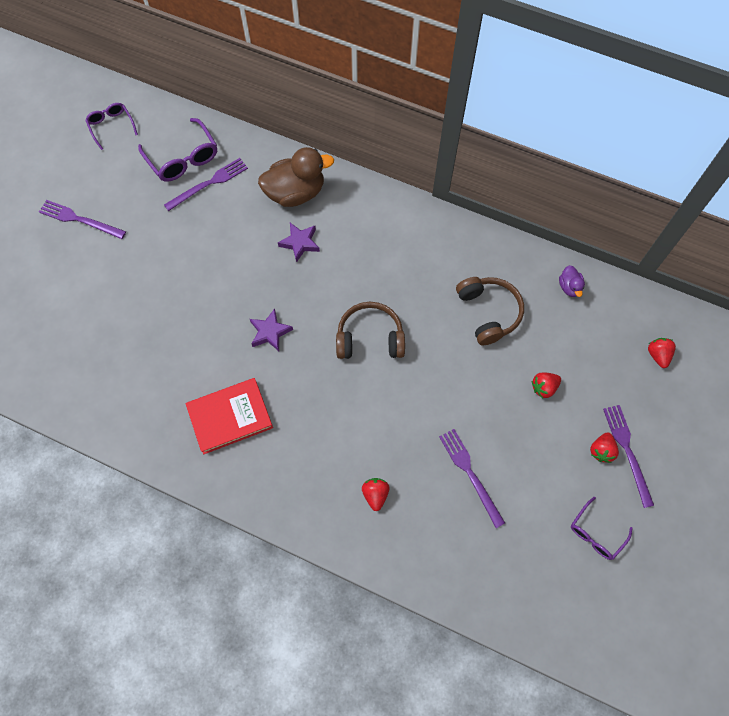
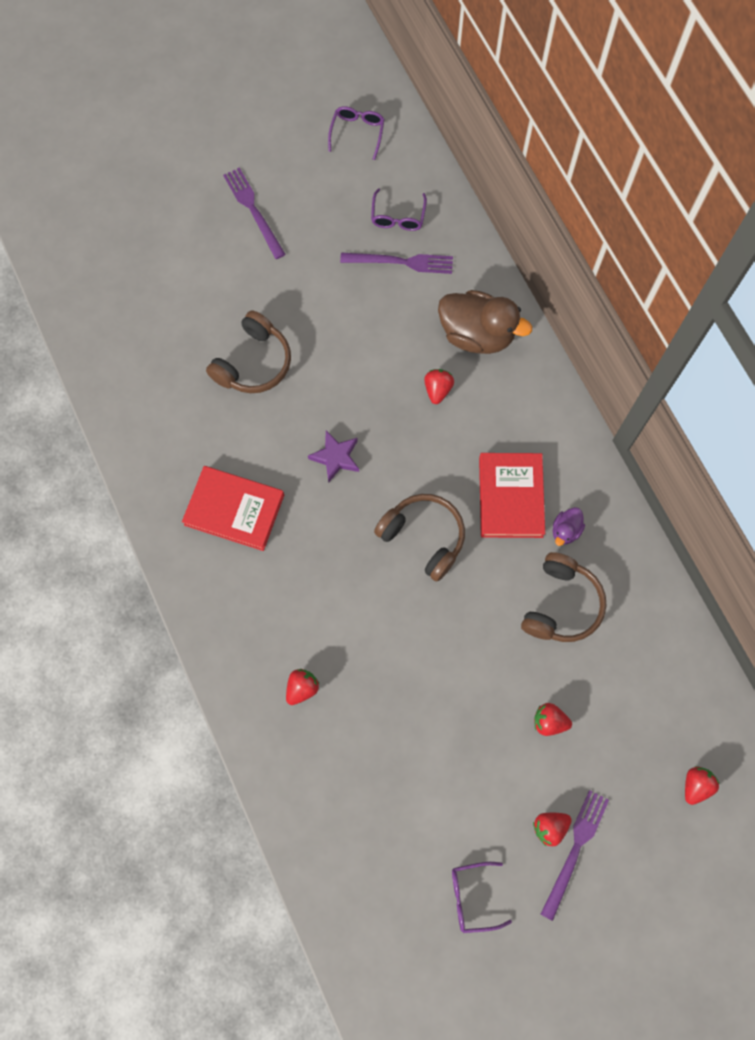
camera: 40 degrees right, 5 degrees up
(162, 314) = (253, 363): none -> brown headphones
(183, 158) = (398, 217): purple glasses -> purple glasses, size x0.63
(300, 243) = (437, 390): purple star -> red strawberry
(402, 273) = (510, 497): none -> red book
(470, 474) = (404, 743): purple fork -> none
(569, 287) = (668, 644): purple duck -> purple duck (565, 530)

